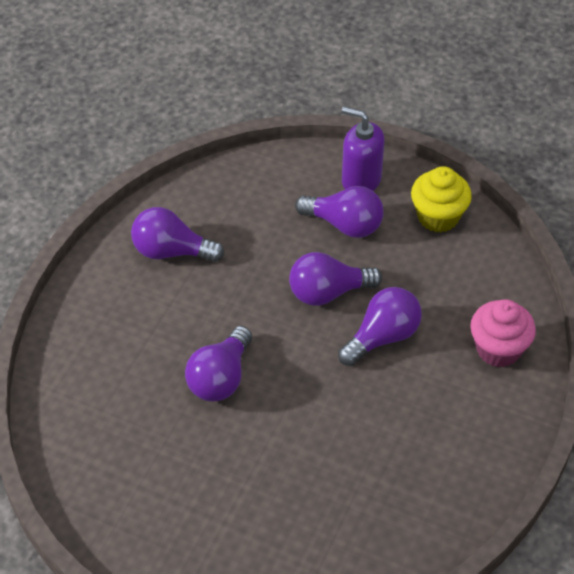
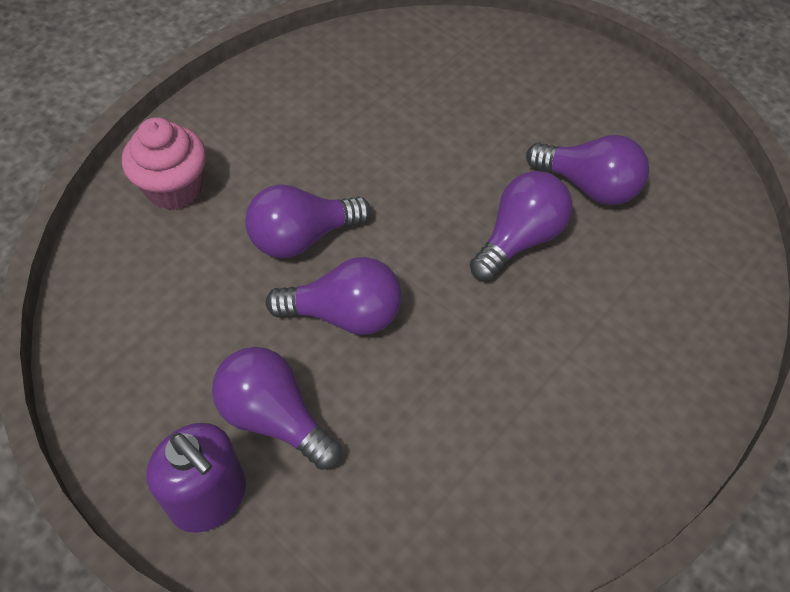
camera: 165 degrees left, 5 degrees up
(171, 251) = (552, 444): purple light bulb -> purple light bulb (588, 186)
(438, 217) = (131, 391): yellow cupcake -> none

